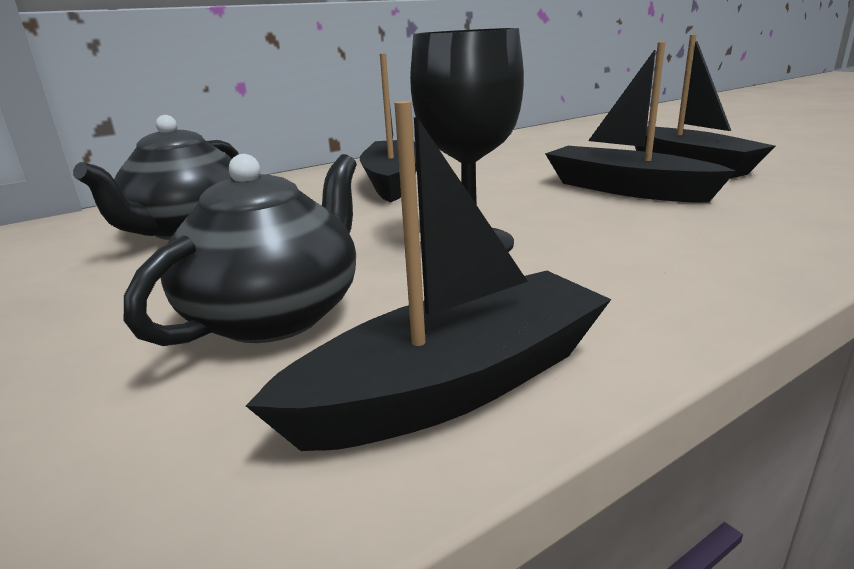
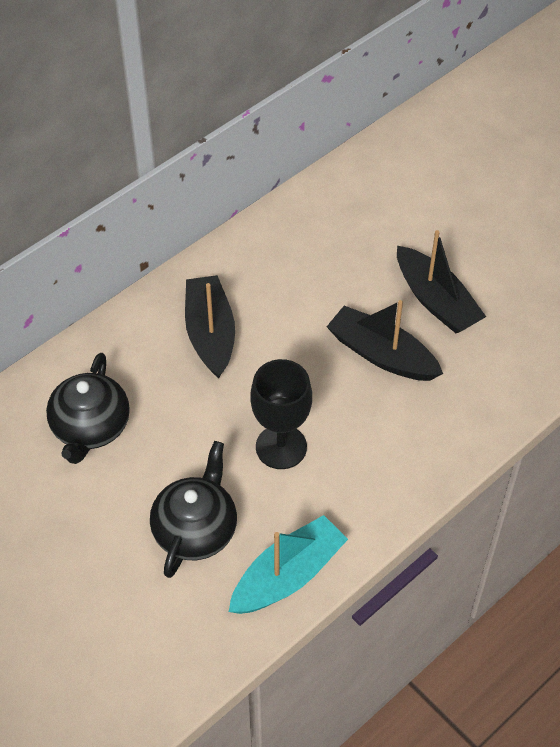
camera: 10 degrees left, 30 degrees up
(455, 385) = (288, 575): black boat -> turquoise boat

